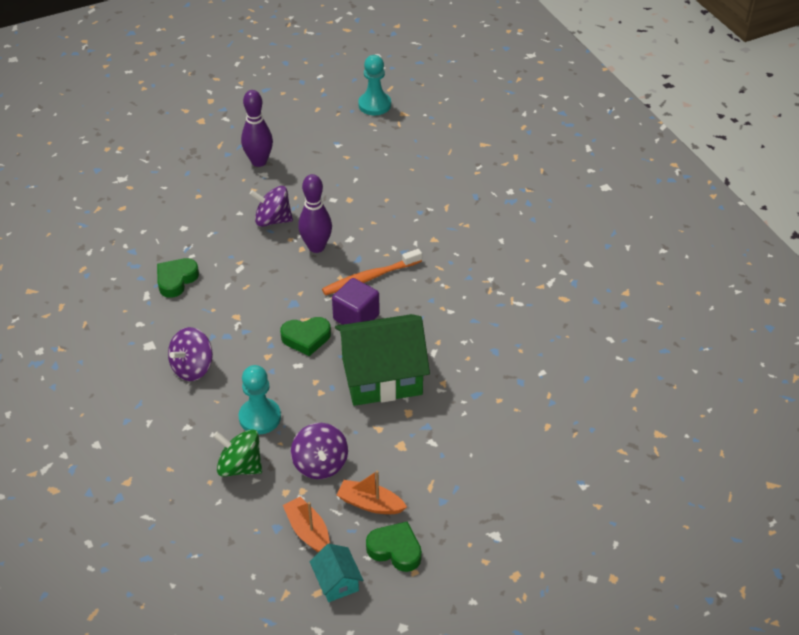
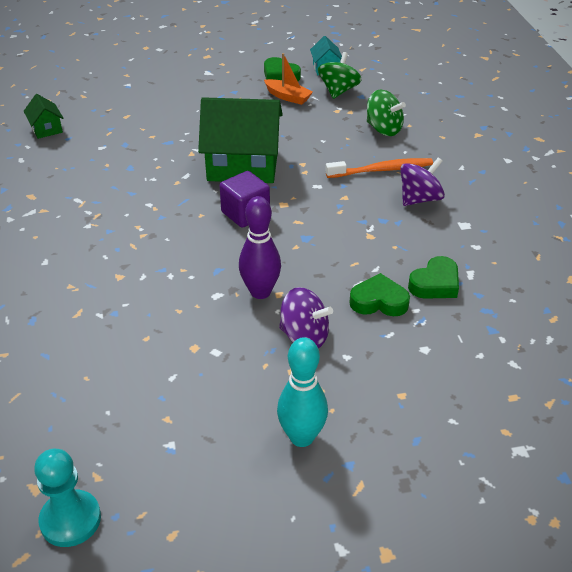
camera: 165 degrees left, 5 degrees down
(259, 161) = (302, 437): purple bowling pin -> turquoise bowling pin
(260, 417) = (361, 155): turquoise pawn -> none
(306, 338) = (302, 205): green heart -> green heart (379, 301)
(308, 531) = (338, 91): orange boat -> green spinning top
(320, 464) = (318, 121): purple spinning top -> none
(370, 278) = (214, 248): orange toothbrush -> orange toothbrush (382, 170)
(619, 386) = (46, 129): none -> green house

